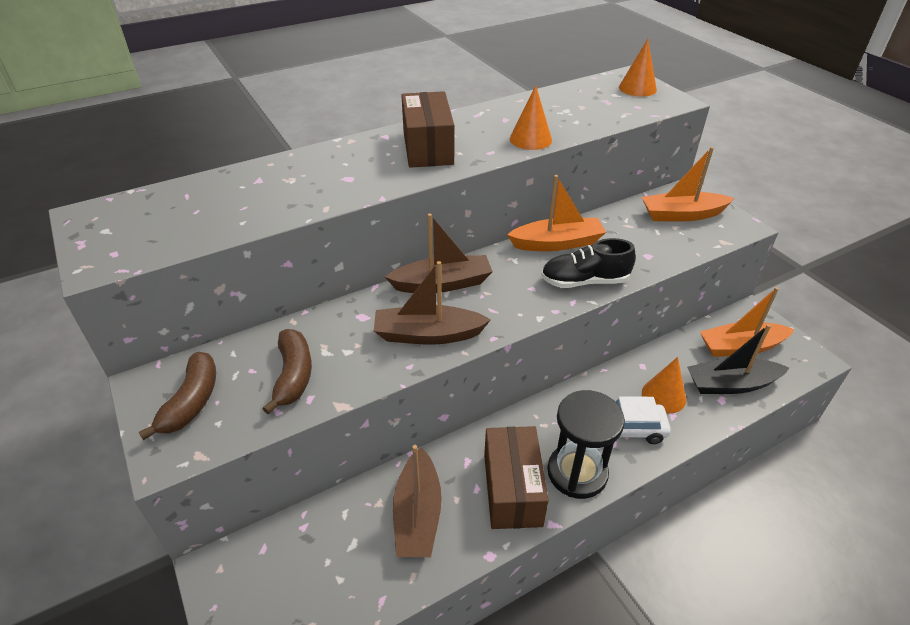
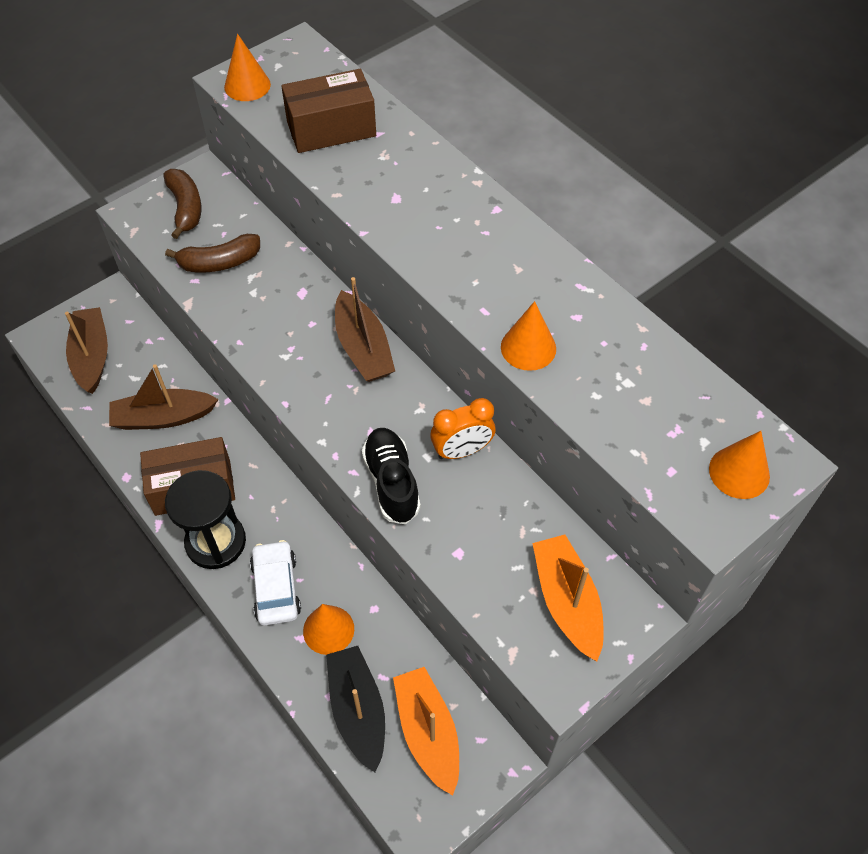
camera: 80 degrees right, 15 degrees up
(119, 253) = (247, 85): none -> orange cone
(192, 401) = (186, 208): brown banana -> brown banana turned 105 degrees counterclockwise
(427, 148) = (478, 251): brown box -> brown box (331, 129)
(428, 334) = (283, 348): brown boat -> brown boat (92, 356)
(557, 243) = (462, 451): orange boat -> orange clock

